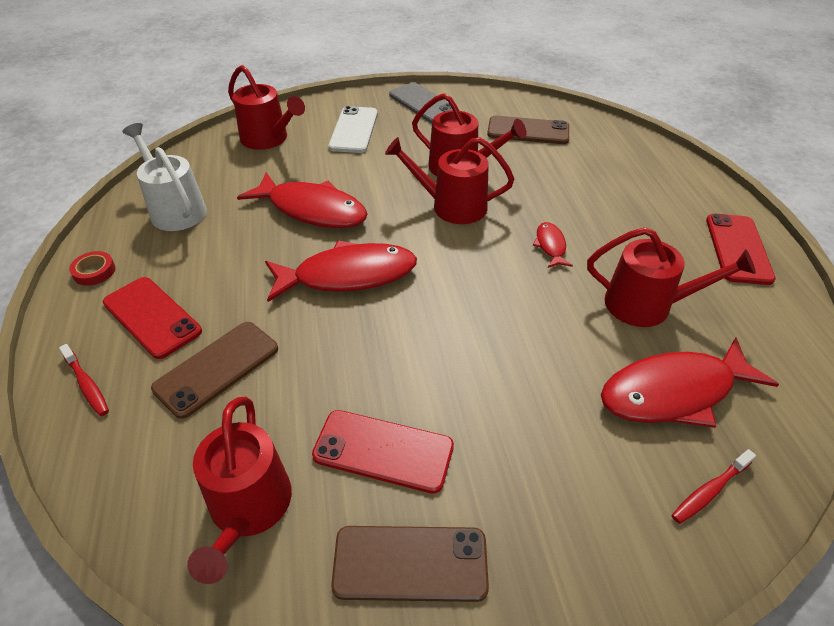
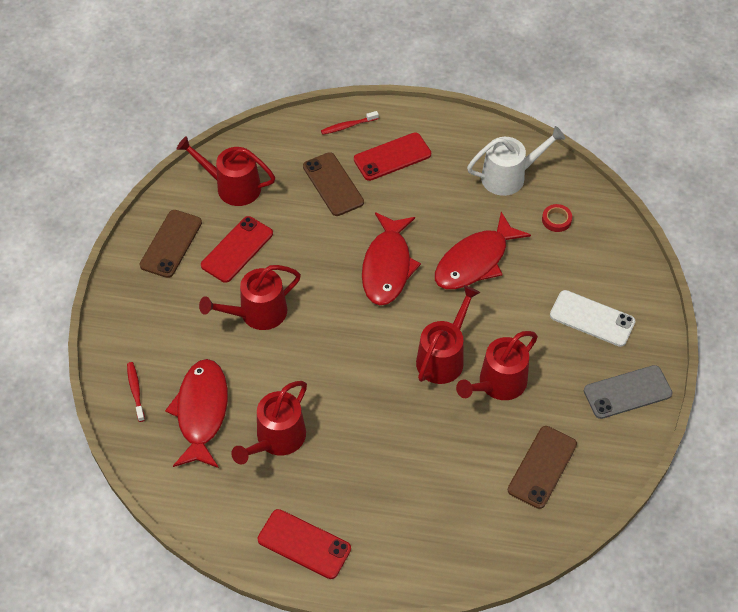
camera: 110 degrees right, 10 degrees up
(94, 271) = (451, 129): red tape -> red tape (556, 220)
(268, 139) = (596, 250): red watering can -> red watering can (257, 313)
(550, 246) = (365, 407): red fish -> none

